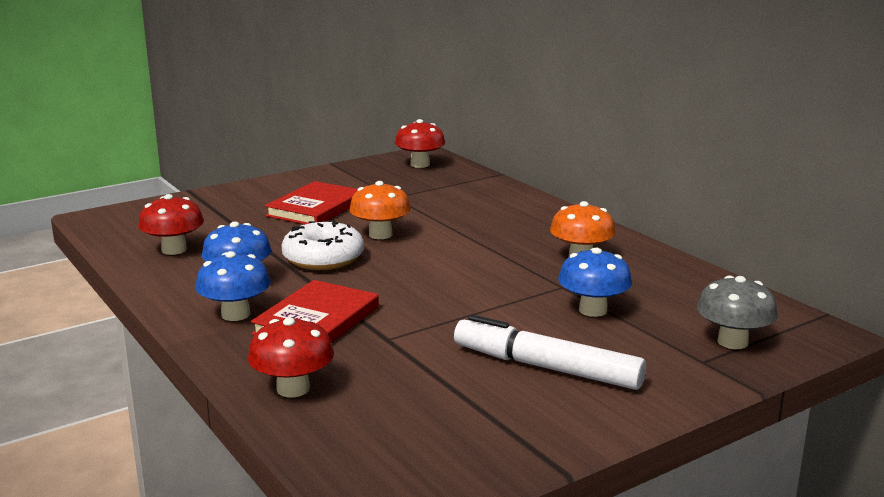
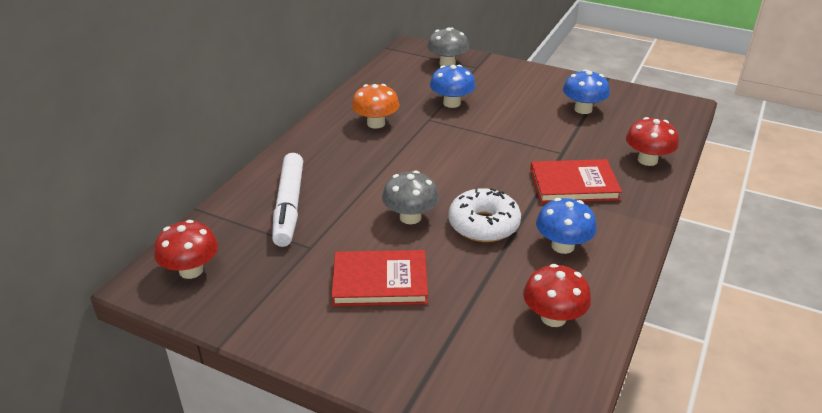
camera: 120 degrees left, 15 degrees up
(235, 314) = (606, 220): blue mushroom -> blue mushroom (583, 109)
(380, 235) = (410, 217): orange mushroom -> grey mushroom
(546, 367) = (532, 100): white marker -> white marker (289, 206)

